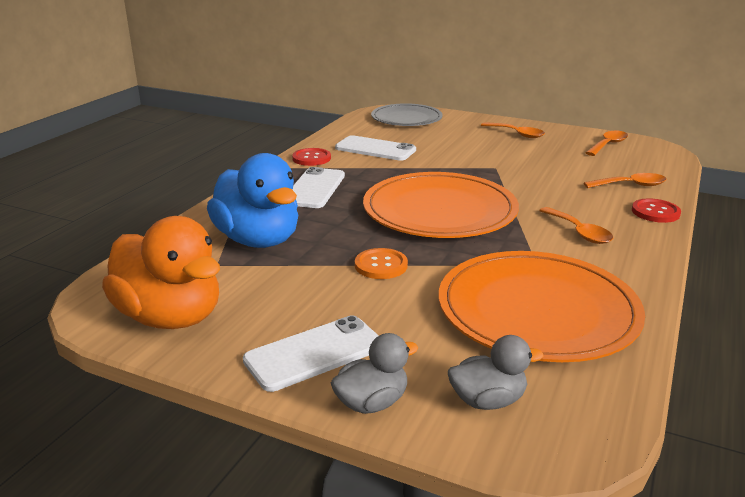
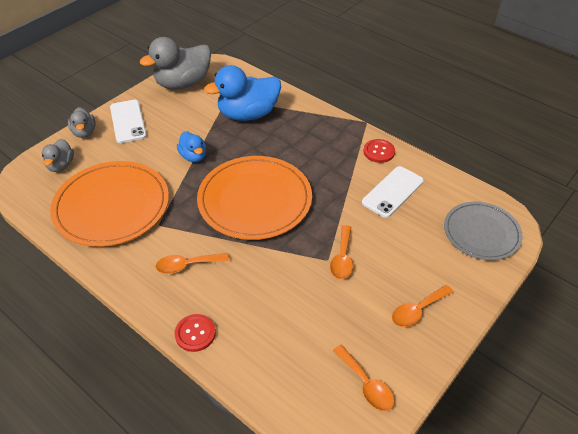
camera: 105 degrees right, 20 degrees up
(170, 317) = (183, 83): orange duck -> grey duck
(314, 188) = (317, 145): white phone -> none
(381, 265) = (193, 156): orange button -> blue duck
(631, 185) = (254, 345): orange spoon -> orange spoon (342, 258)

